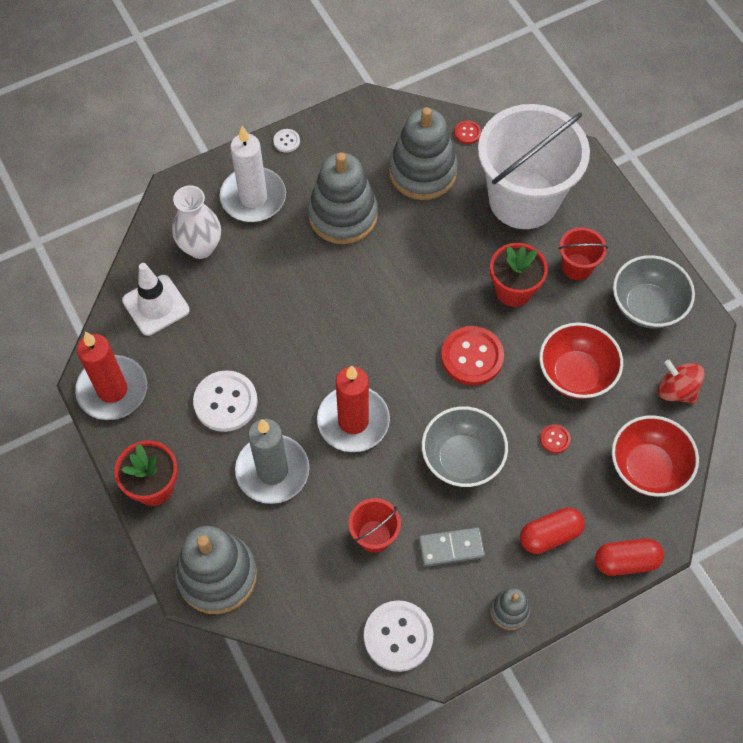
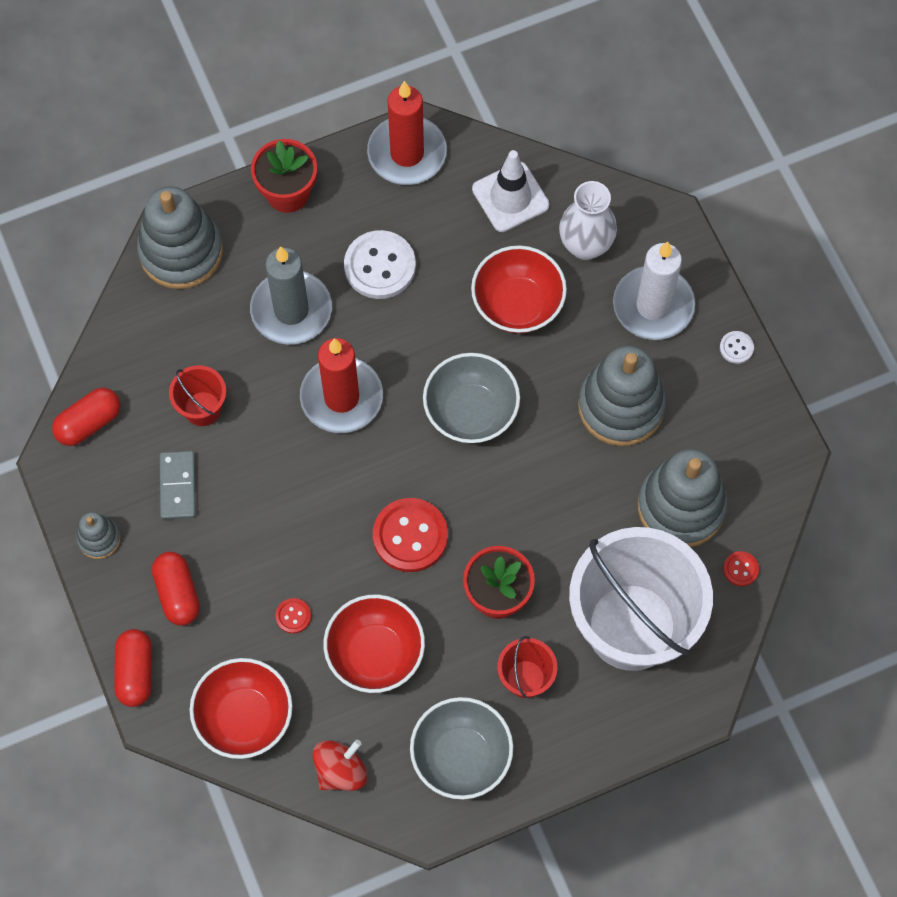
camera: 95 degrees right, 5 degrees up
(257, 293) = (517, 304): none -> red bowl
(398, 636) = (89, 423): white button -> red capsule
(462, 458) = (281, 510): grey bowl -> grey bowl (471, 412)

